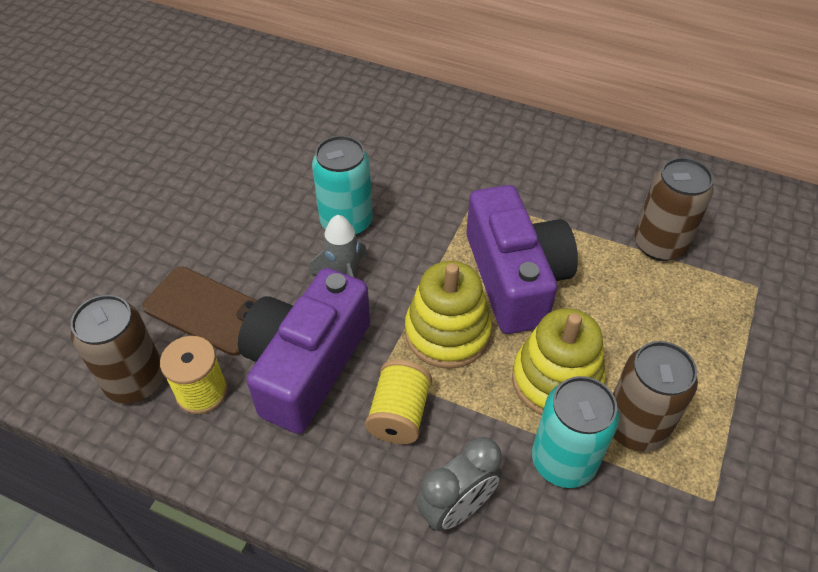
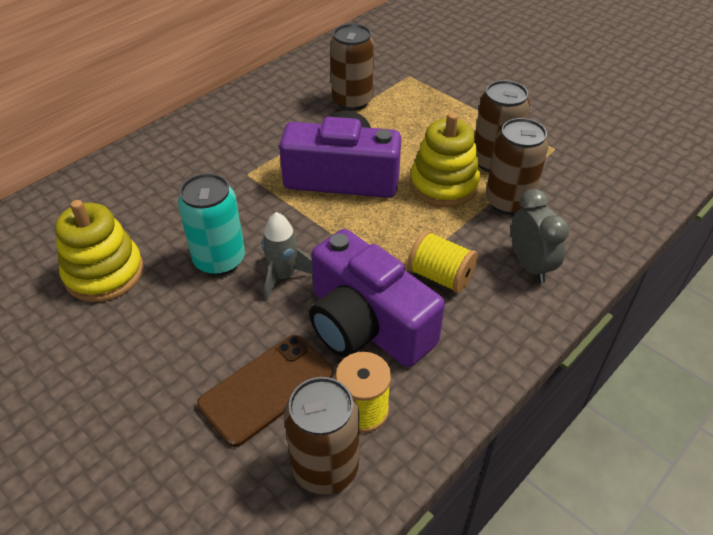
camera: 70 degrees left, 5 degrees down
(447, 332) = (376, 228): yellow stacking toy -> yellow stacking toy (104, 273)
(563, 461) = (508, 201): turquoise can -> brown can

